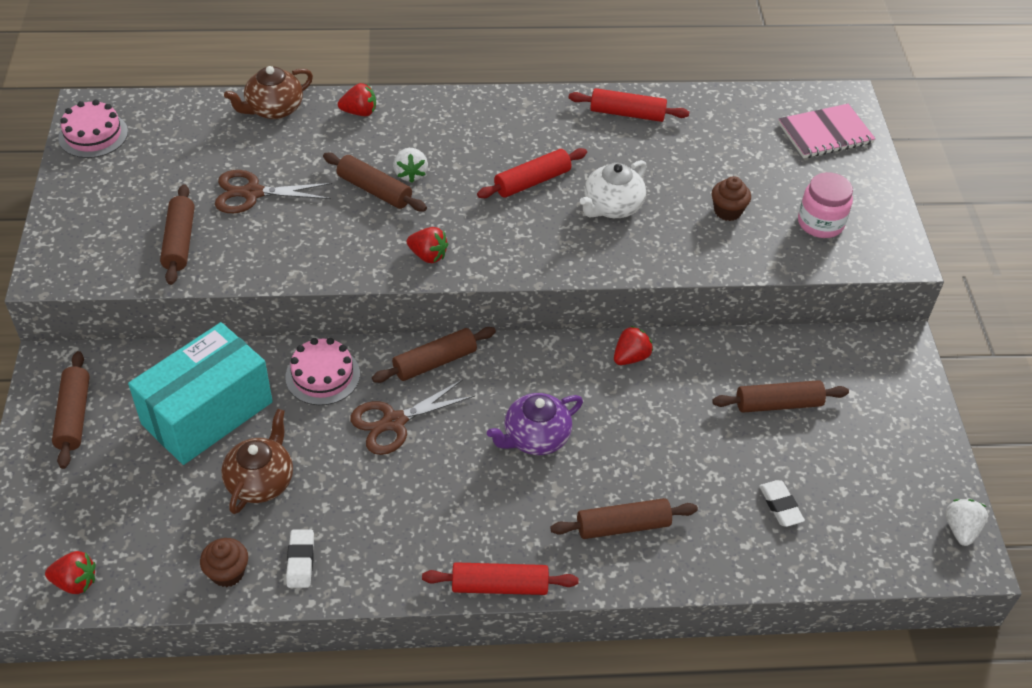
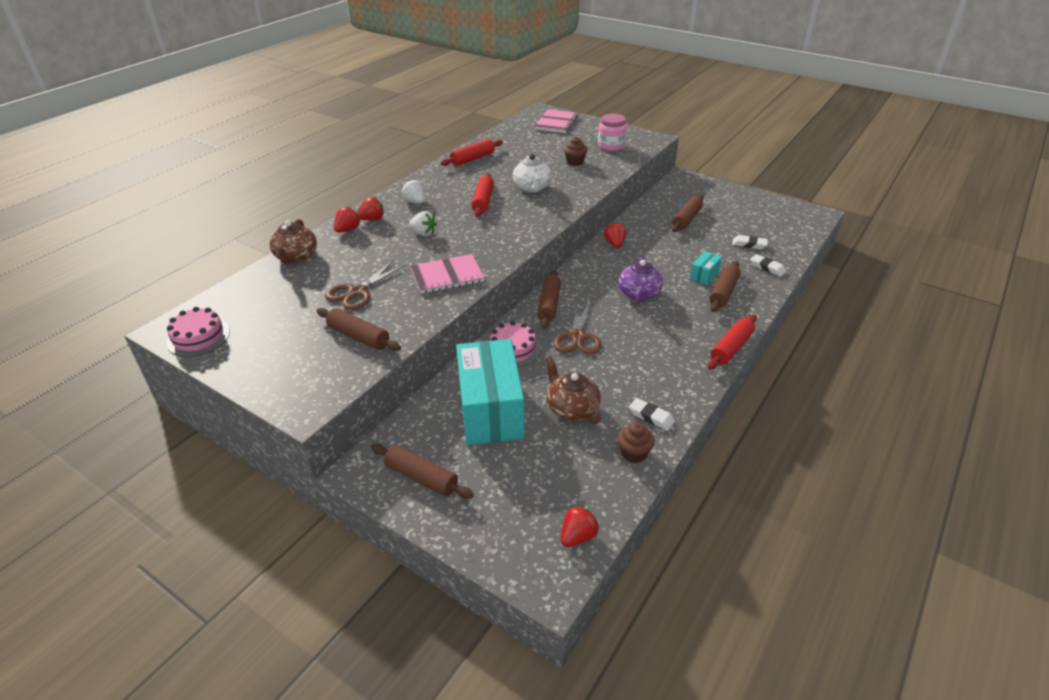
camera: 50 degrees left, 10 degrees down
(342, 243) = (447, 276): none -> pink notebook
(374, 190) = (419, 249): brown rolling pin -> none
(428, 255) = (495, 252): red strawberry -> red strawberry (372, 219)
(646, 487) = (704, 275): none -> turquoise box
(735, 552) = (767, 268): none -> white eraser
(960, 529) = (800, 209): white strawberry -> white strawberry (415, 202)

